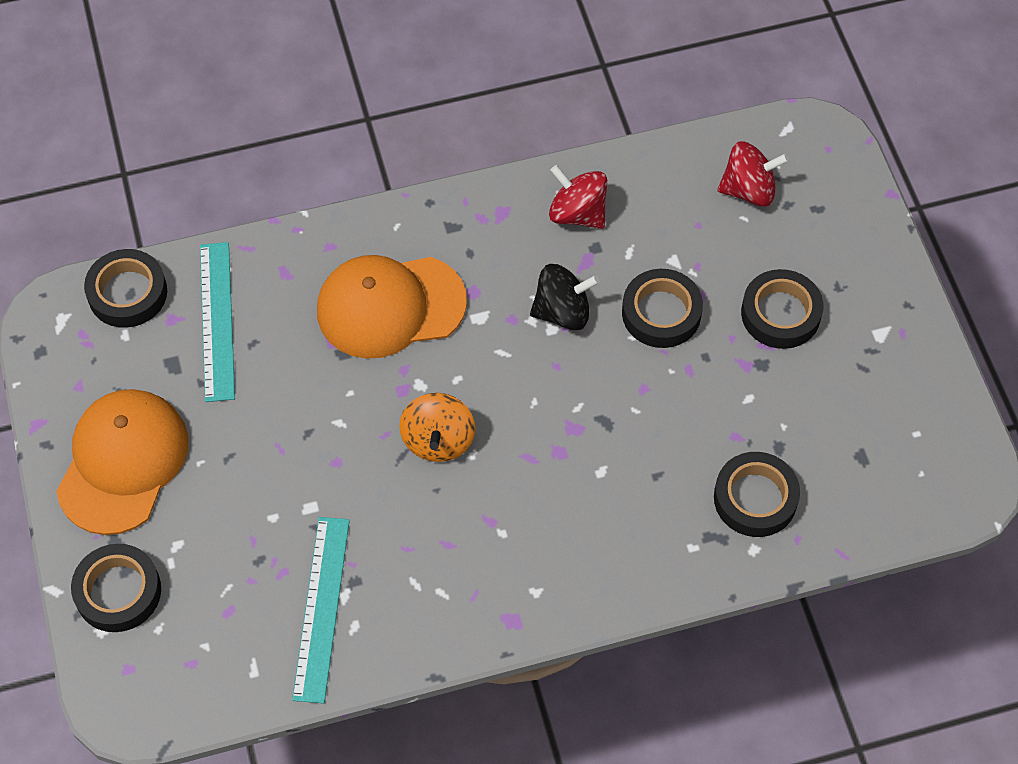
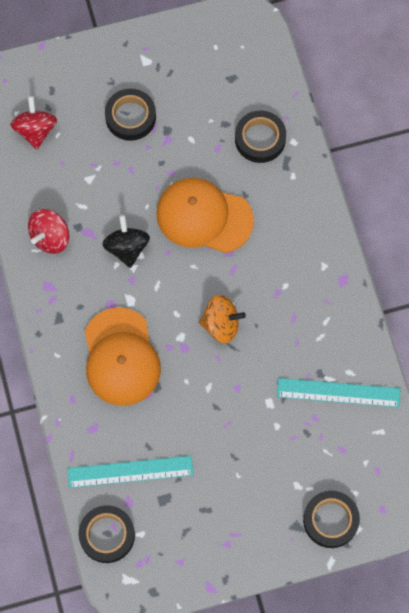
camera: 90 degrees left, 10 degrees up
(123, 462) = (238, 526): orange cap -> orange cap (204, 217)
(661, 313) = (129, 188): black tape -> none

